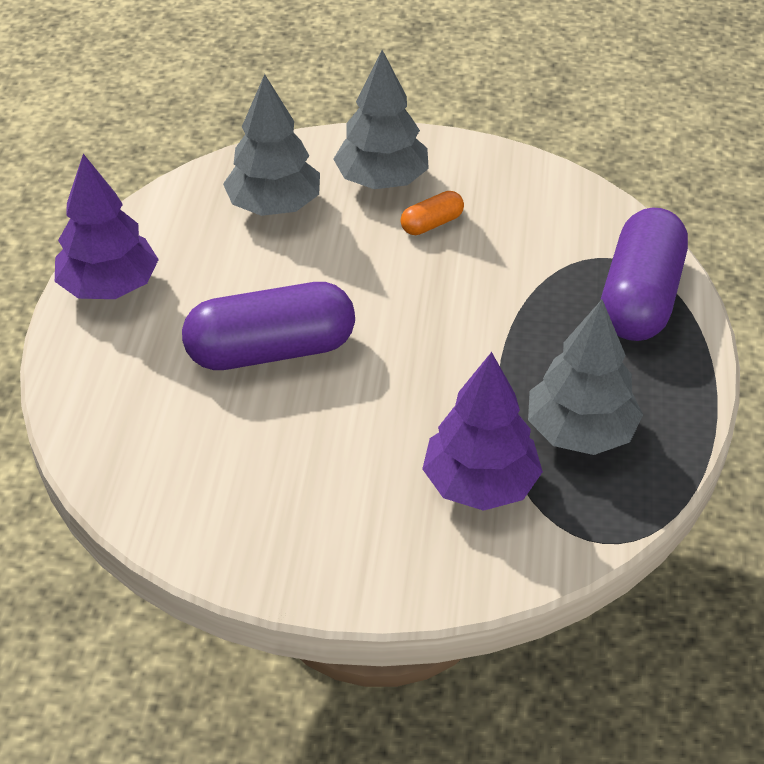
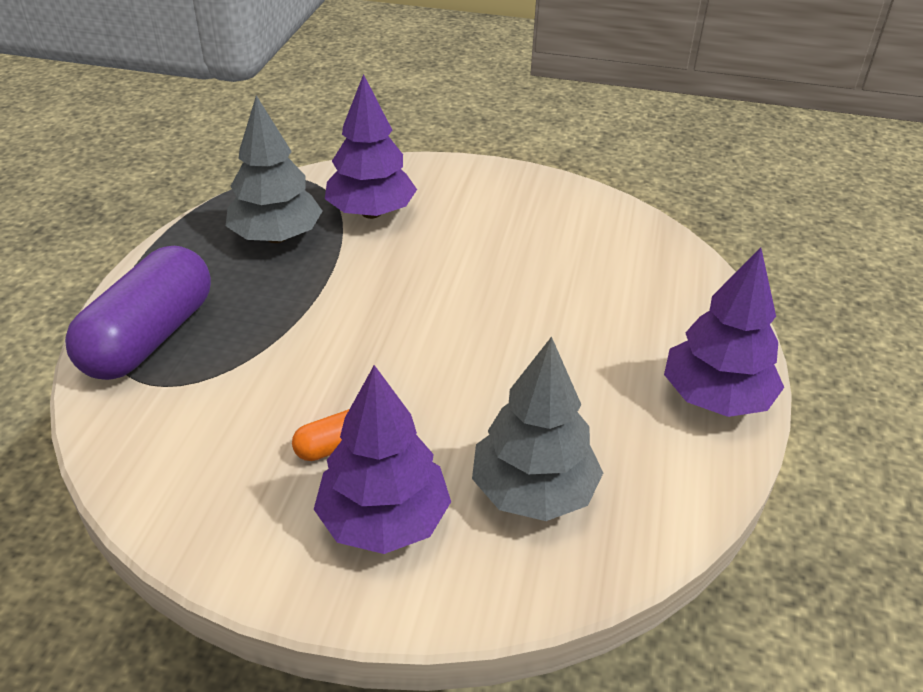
camera: 175 degrees left, 5 degrees down
(271, 351) = (534, 319): purple capsule -> none
(382, 181) = (384, 520): grey tree -> purple tree

